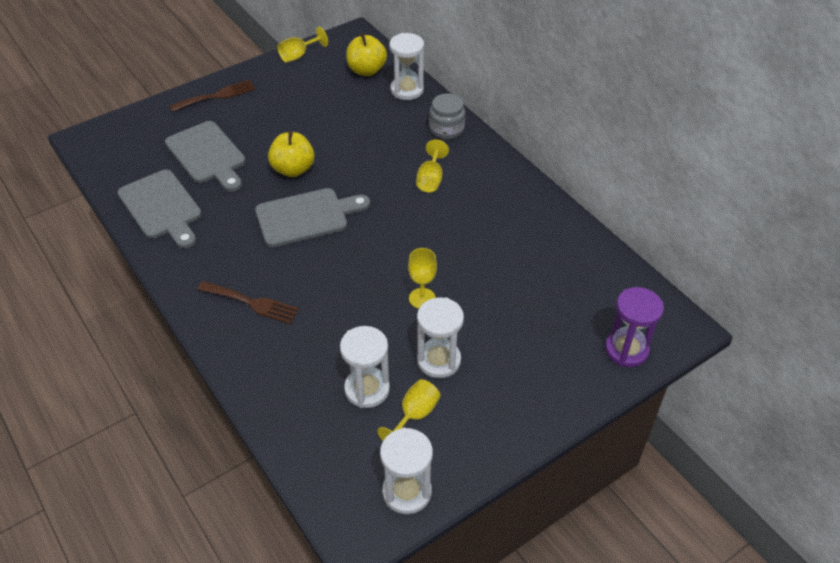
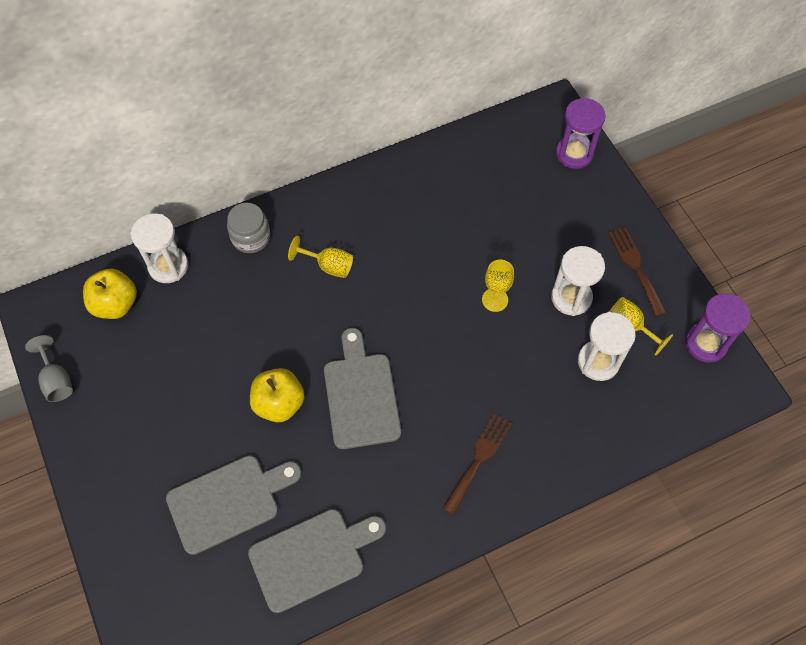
camera: 80 degrees left, 15 degrees up
(217, 96) = (111, 487): brown fork -> brown fork (635, 267)
(298, 55) = (56, 380): yellow goblet -> grey goblet
(407, 492) = (705, 343): white hourglass -> purple hourglass

